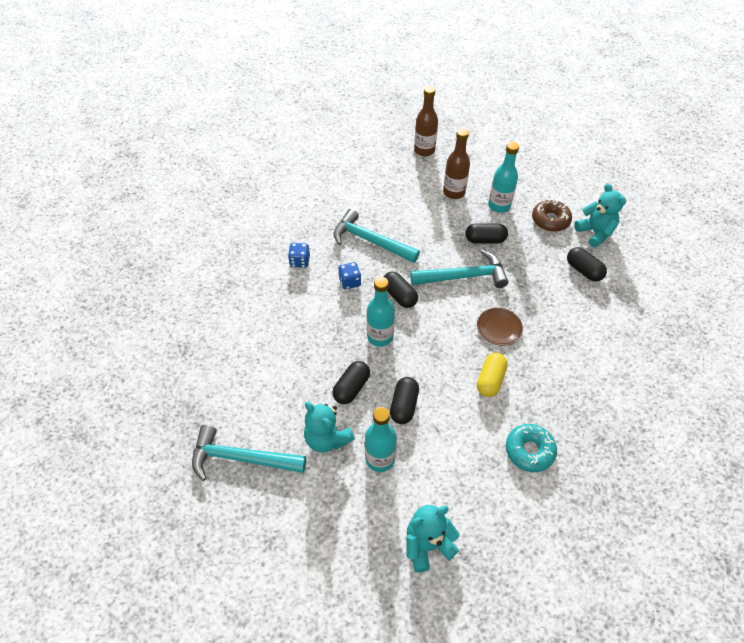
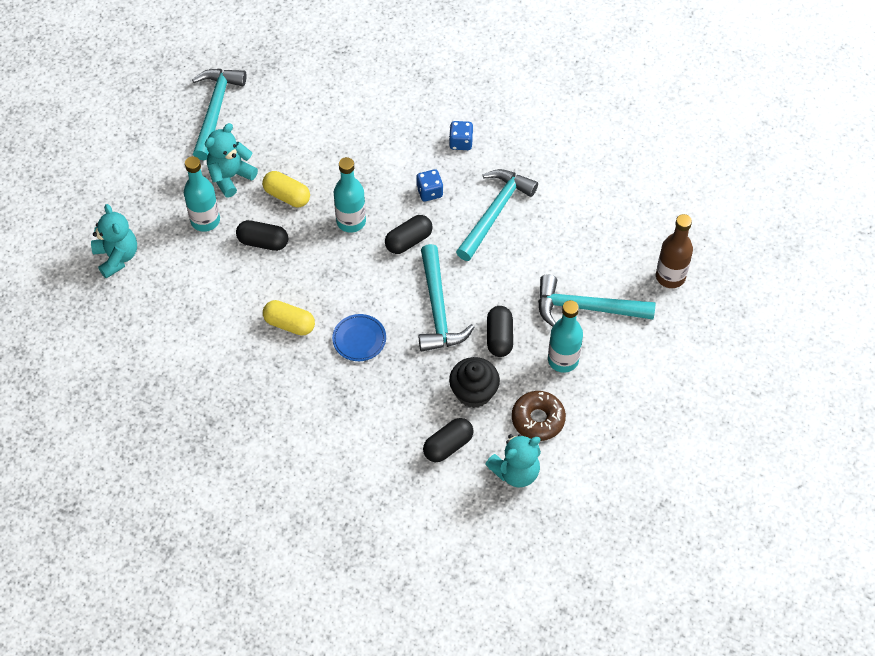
camera: 90 degrees right, 5 degrees up
(351, 388) = (287, 196): black capsule -> yellow capsule
(454, 192) = (586, 308): brown bottle -> turquoise hammer
(499, 328) = (359, 339): brown plate -> blue plate
(529, 451) = (203, 352): turquoise donut -> none
(535, 255) = (473, 392): none -> black cupcake

